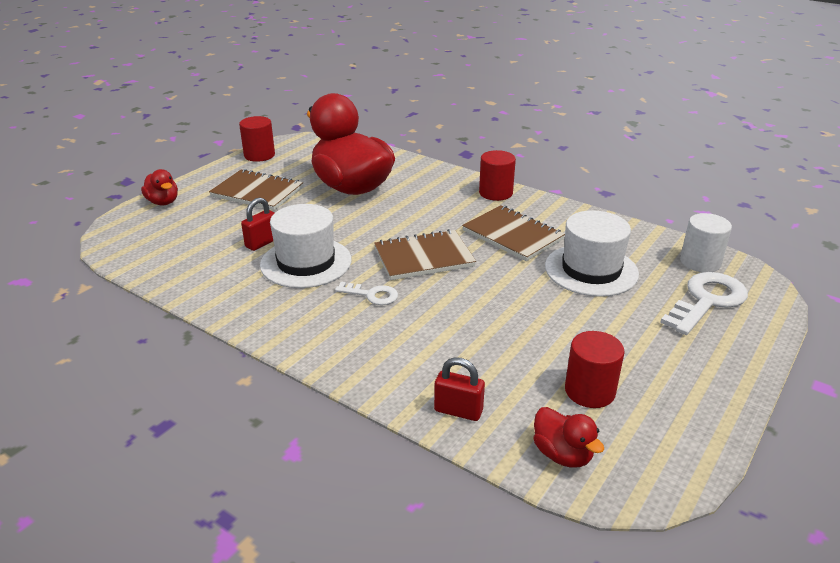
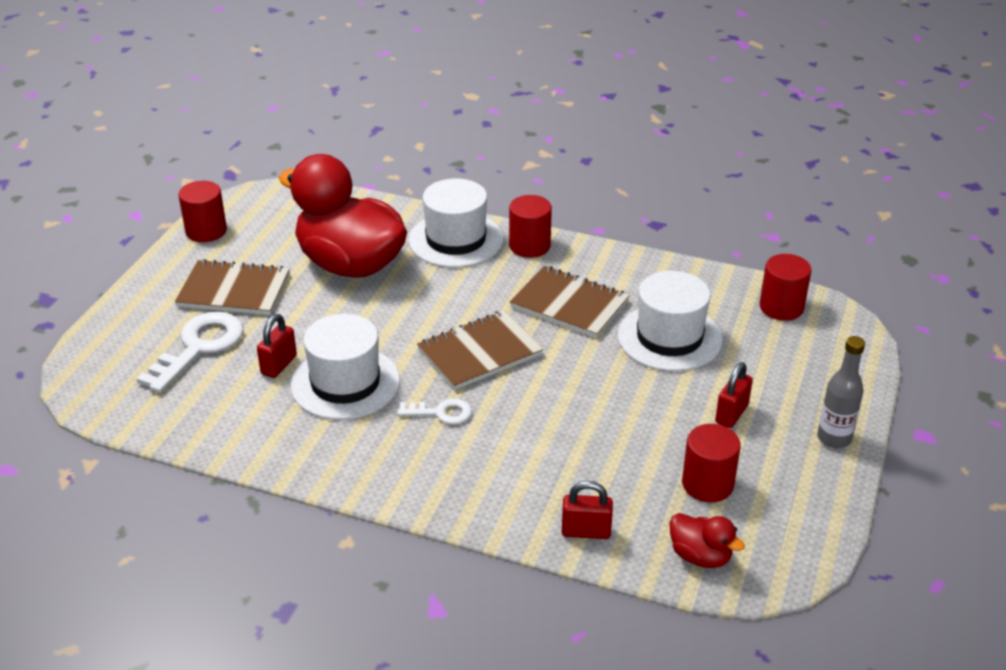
camera: 15 degrees left, 5 degrees up
(163, 202) = (119, 325): red duck -> none
(439, 182) = (456, 240): none -> white hat
(630, 337) = (731, 414): none -> red padlock
(700, 262) = (781, 307): white cylinder -> red cylinder
(707, 301) = (798, 356): white key -> white key (199, 347)
(727, 373) = (834, 438): none -> grey bottle

